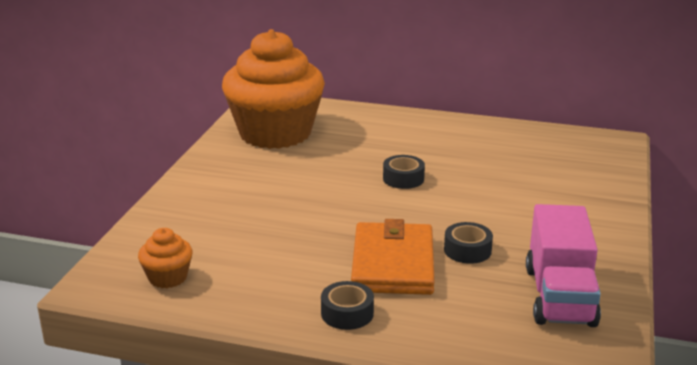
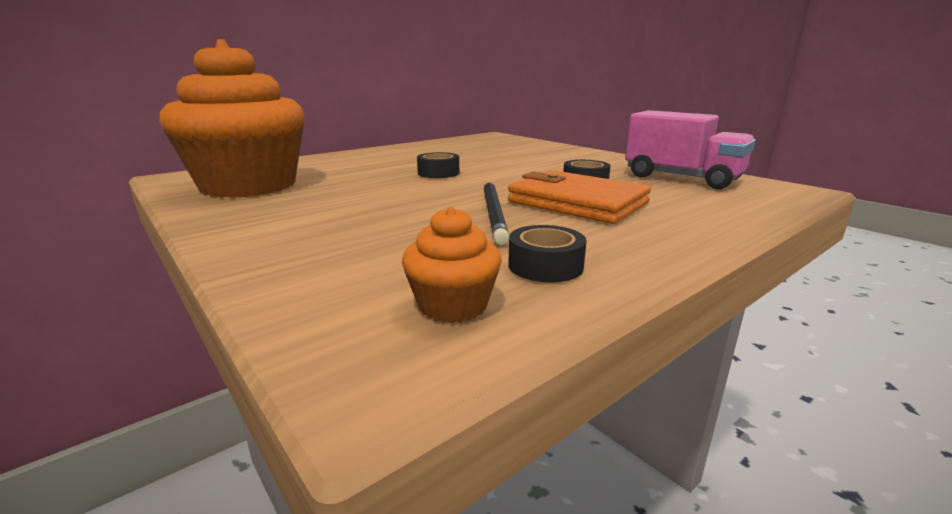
camera: 55 degrees left, 5 degrees down
(323, 239) = (493, 213): none -> black pencil
(347, 313) = (655, 235): black tape -> black tape (545, 266)

